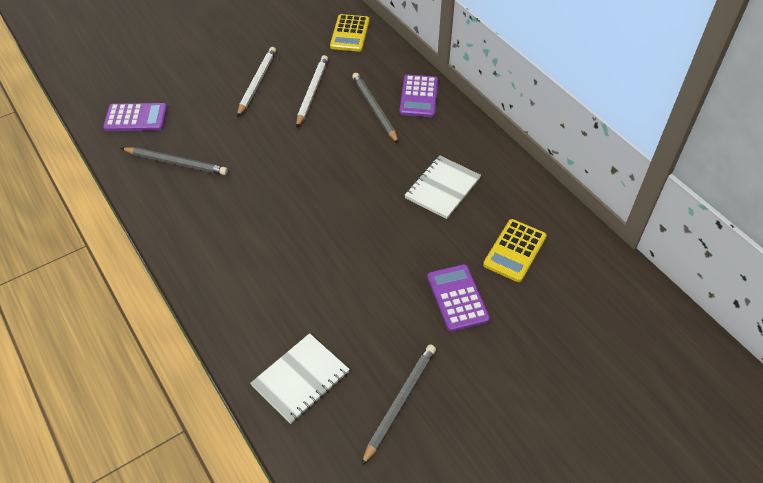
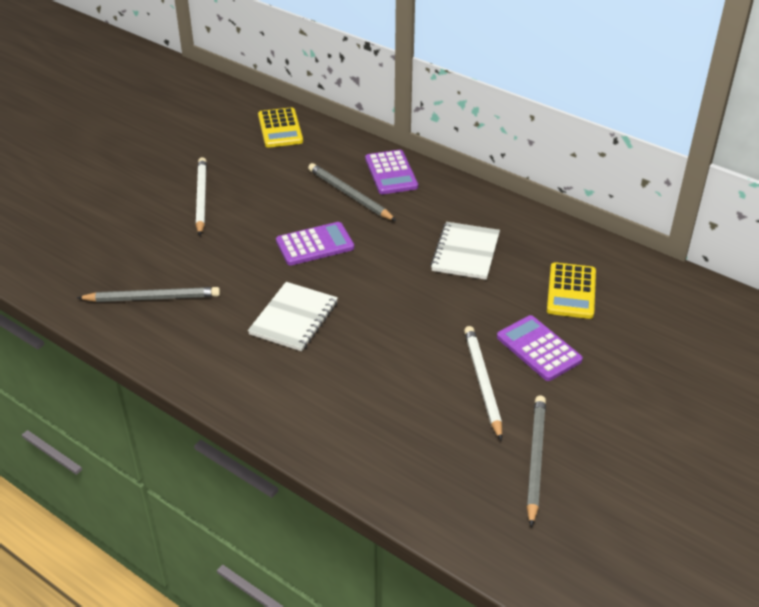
camera: 20 degrees left, 10 degrees down
(136, 118) = (75, 264): purple calculator -> purple calculator (315, 245)
(300, 379) = (419, 468): white notebook -> white notebook (294, 318)
(312, 92) = (271, 194): white pencil -> white pencil (483, 383)

